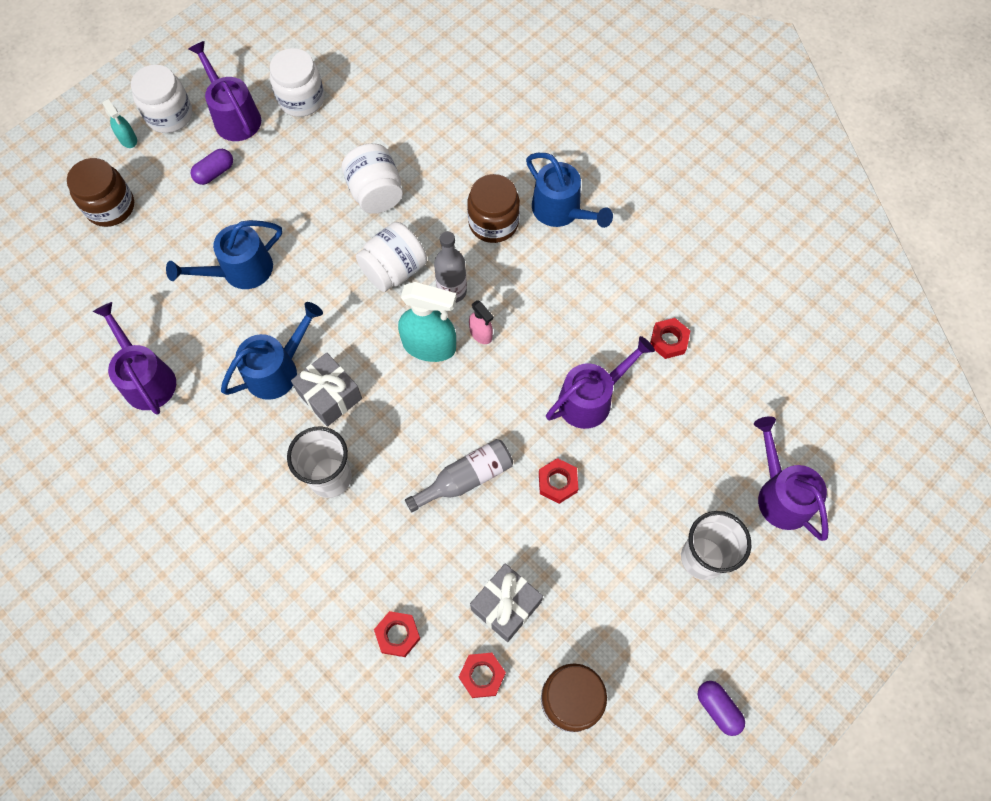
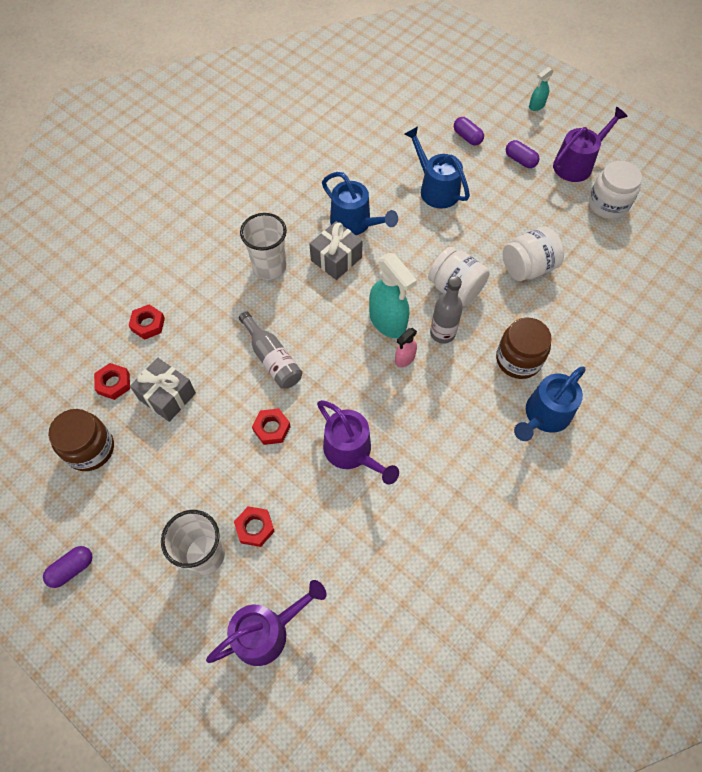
camera: 85 degrees right, 5 degrees down
(110, 207) = (475, 106): brown jar -> none
(146, 378) = (339, 149): purple watering can -> none
(162, 224) = (467, 137): none -> purple capsule
(169, 115) = (565, 125): white jar -> none
(430, 346) = (388, 322): turquoise spray bottle -> turquoise spray bottle turned 45 degrees counterclockwise
(668, 341) = (419, 520): red nut -> red nut (255, 528)

